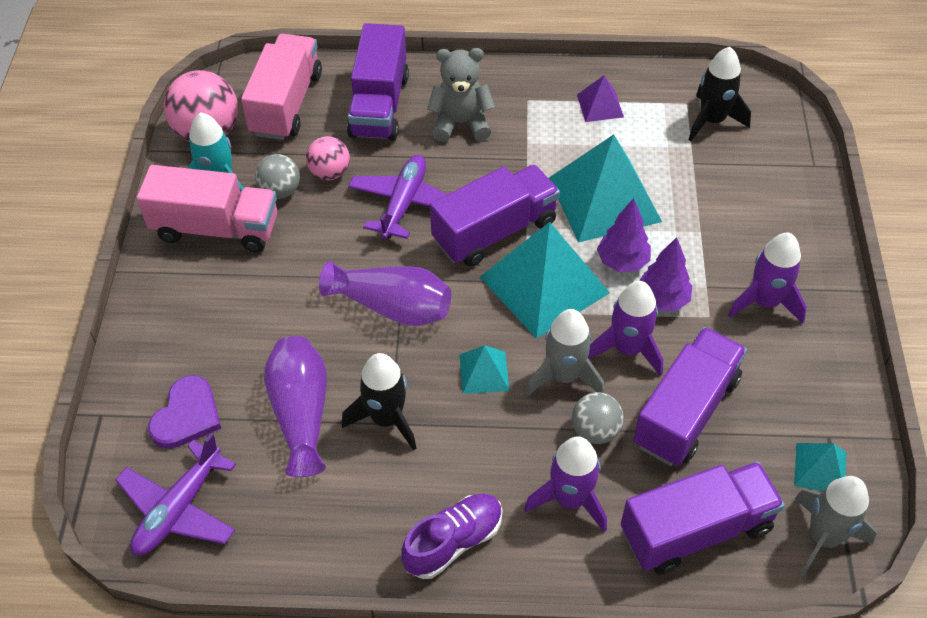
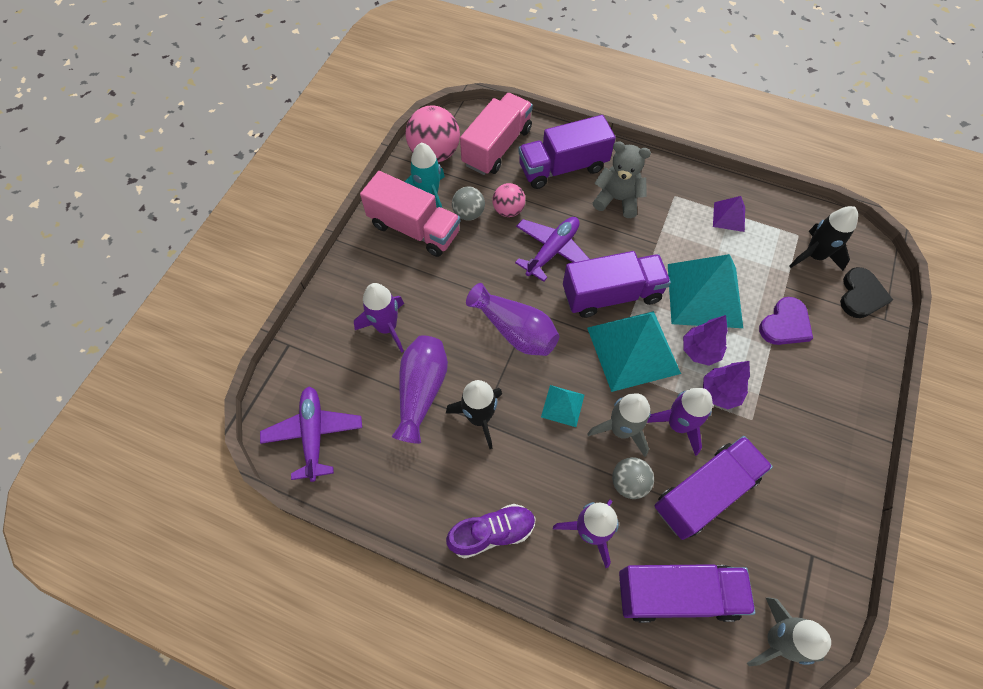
camera: 20 degrees right, 10 degrees up
(179, 509) = (314, 434): purple plane -> purple plane turned 120 degrees clockwise
(187, 415) = (344, 365): purple heart -> purple heart (785, 324)
(379, 105) = (562, 167): purple truck -> purple truck turned 45 degrees clockwise
(765, 302) = (801, 423): purple rocket -> purple rocket (386, 327)
(779, 147) = (861, 295): none -> black heart
(820, 468) = (796, 580): turquoise pyramid -> none

